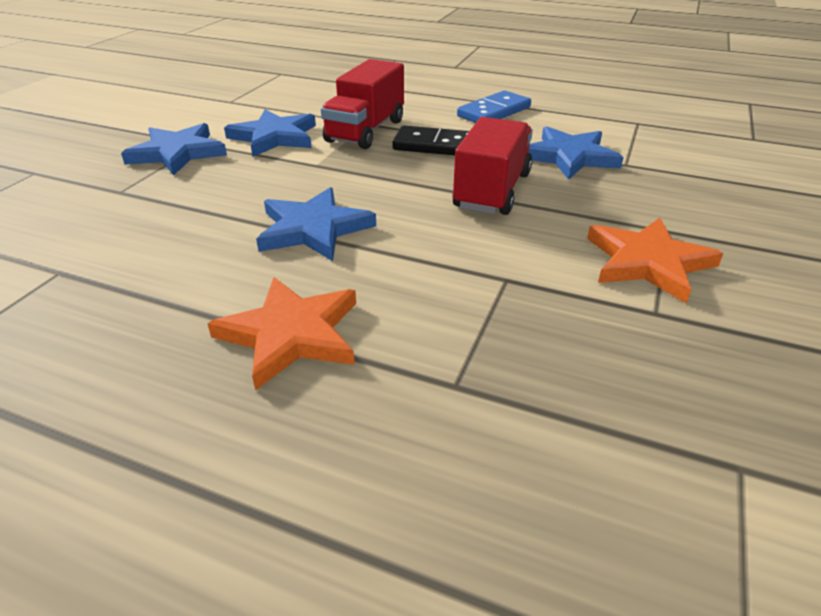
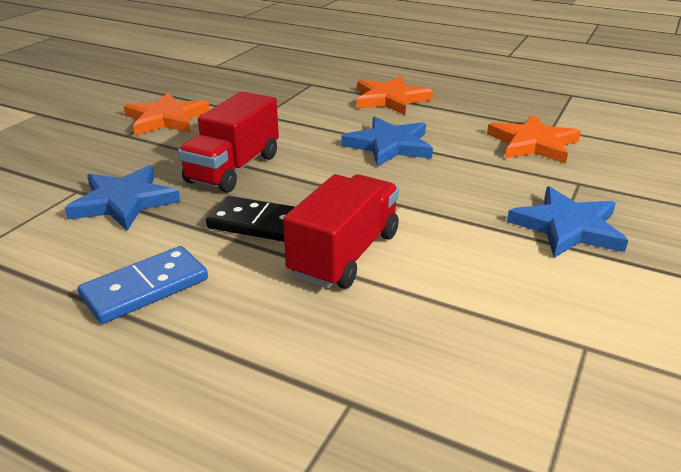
camera: 175 degrees left, 5 degrees down
(118, 241) = (533, 143): none -> orange star
(274, 137) = (464, 249): blue star -> none

